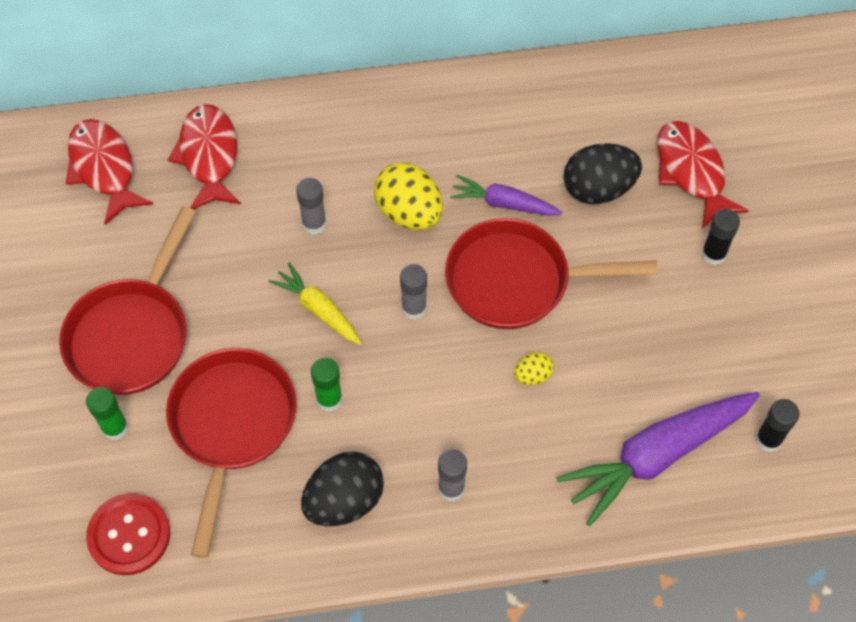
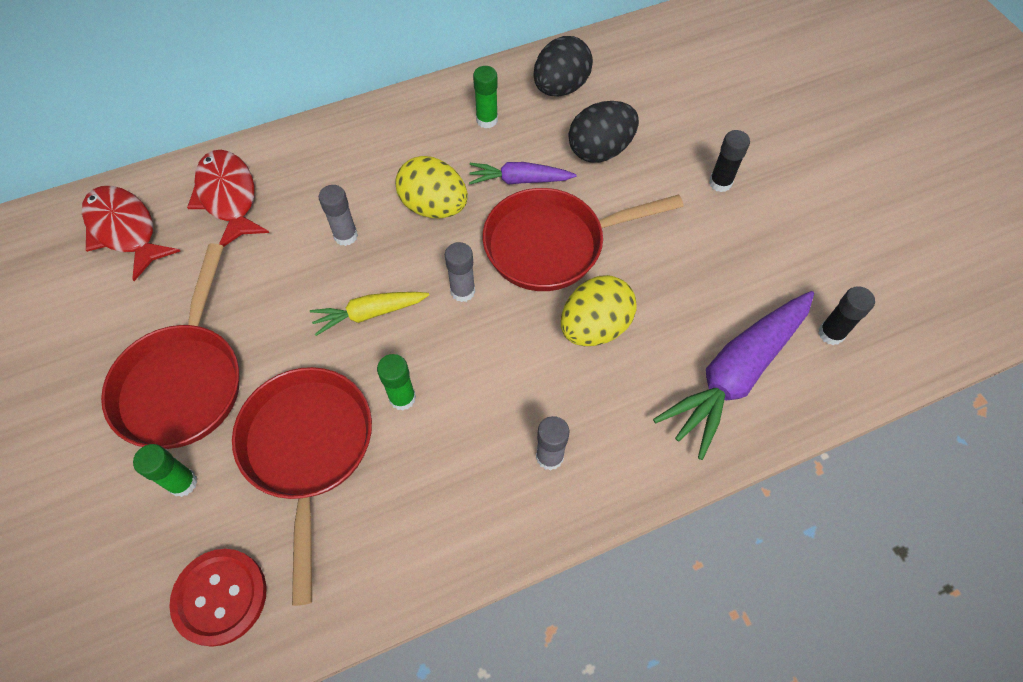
camera: 15 degrees left, 0 degrees up
(318, 309) = (369, 313): yellow carrot -> yellow carrot turned 45 degrees counterclockwise
(344, 501) = (444, 498): black egg -> black egg (560, 88)
(489, 128) = (487, 120): none -> green glue stick
(532, 375) = (594, 327): yellow egg -> yellow egg, size x2.01
(692, 172) = (676, 119): red fish -> none

